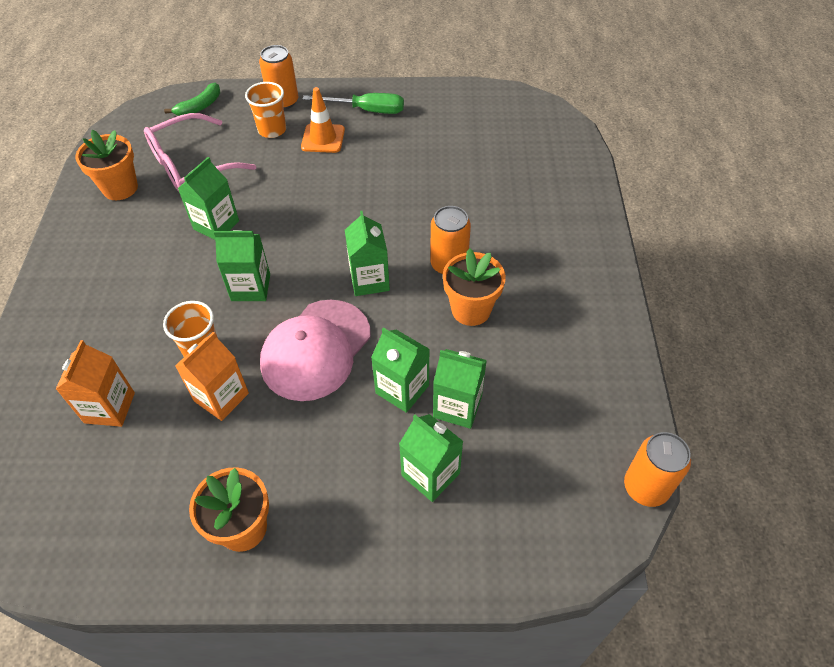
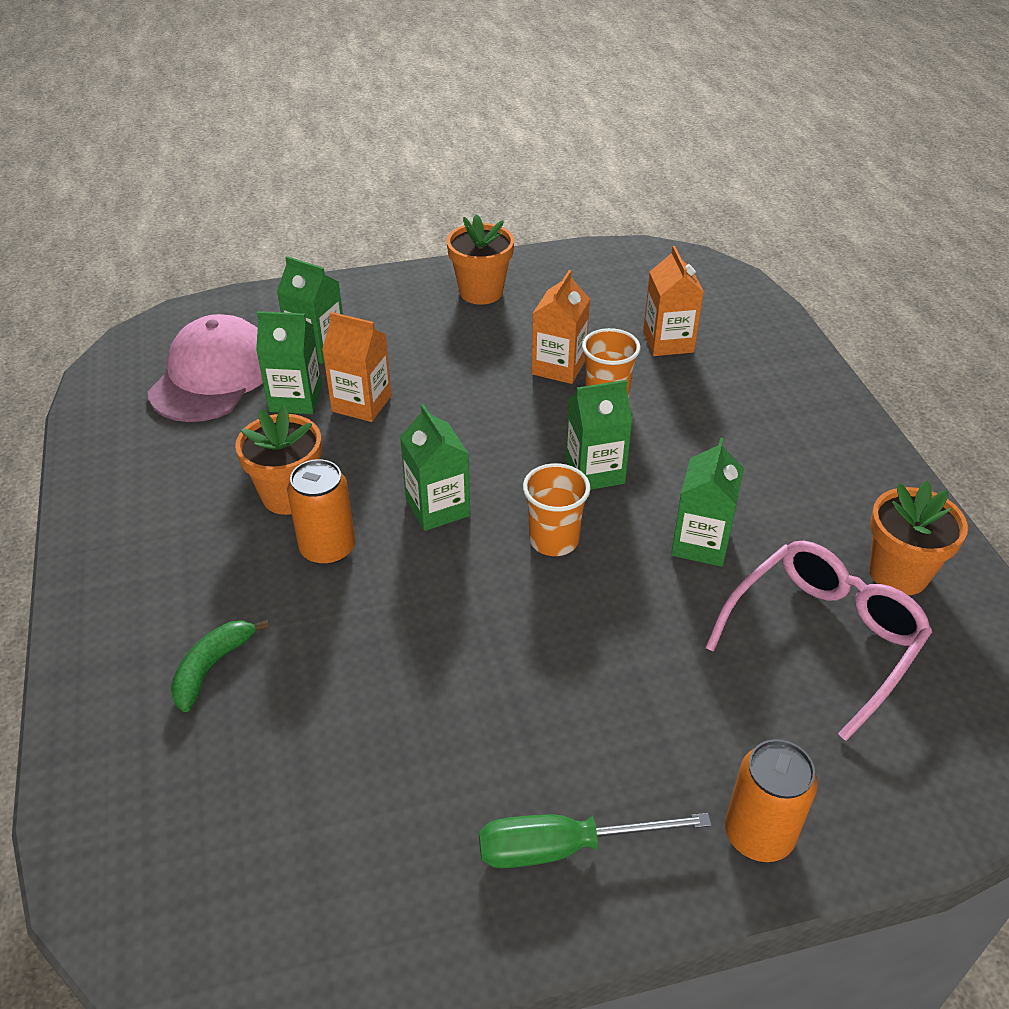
camera: 165 degrees right, 10 degrees down
(200, 106) = (922, 779): green banana -> green banana (212, 667)
(272, 130) = (733, 747): orange cup -> orange cup (554, 540)
(316, 349) = (476, 422): pink cap -> pink cap (213, 376)
(323, 138) = (621, 746): orange traffic cone -> none
(402, 389) = (361, 403): green carton -> orange carton
(646, 487) = (96, 370): orange can -> none

